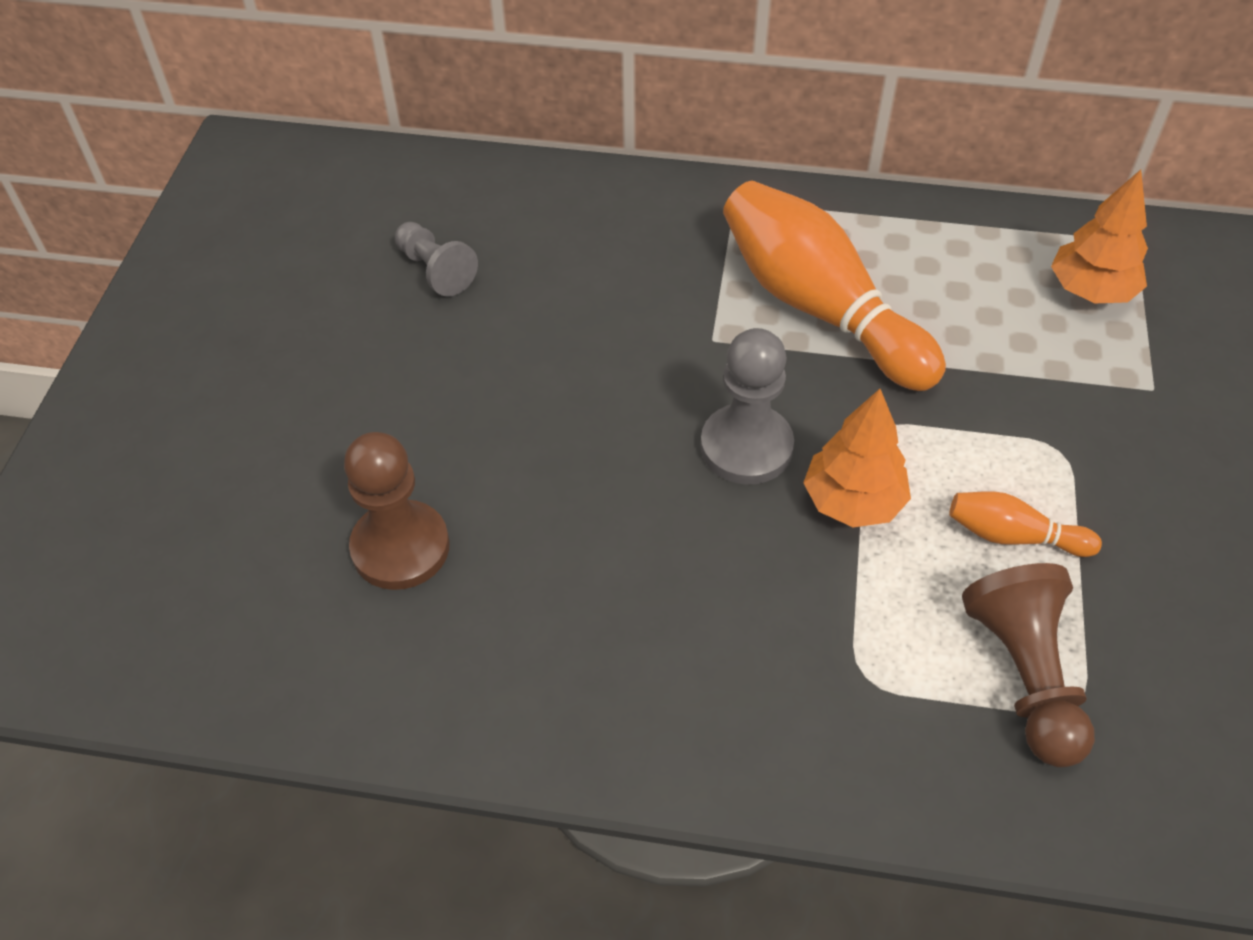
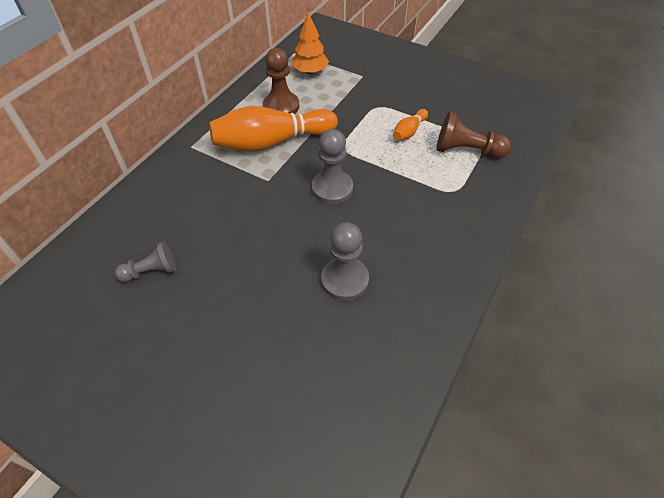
camera: 70 degrees left, 0 degrees up
(400, 547) = (327, 331): brown pawn -> brown pawn (281, 106)
(523, 539) = (344, 280): none -> grey pawn
(853, 501) = (375, 167): orange tree -> none

